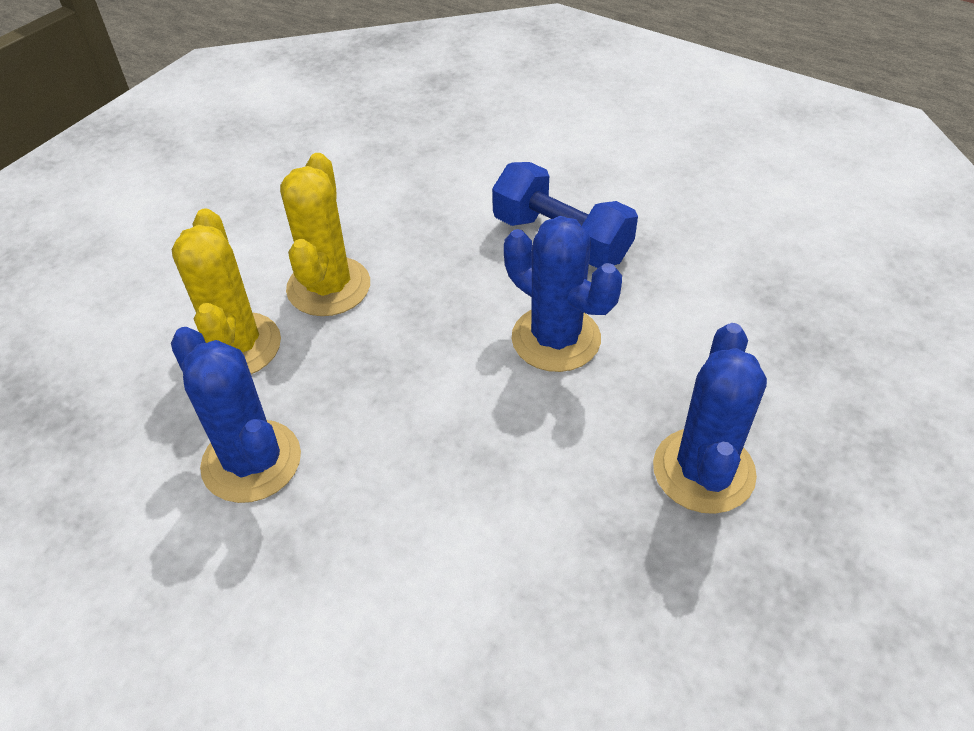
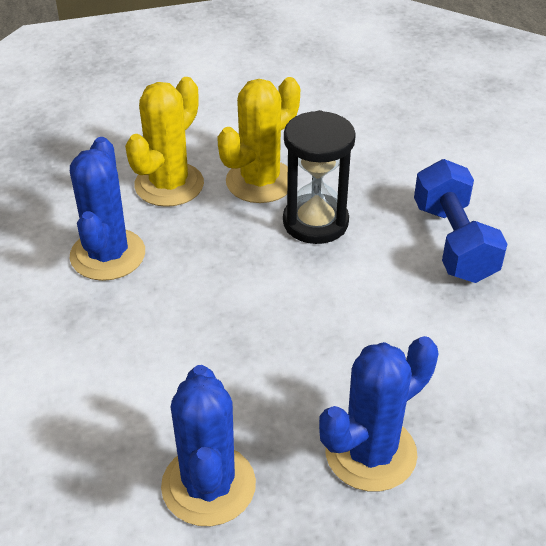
camera: 40 degrees right, 5 degrees down
(425, 294) = (315, 222): none -> black hourglass
(556, 339) = (369, 304): blue cactus -> blue cactus (208, 485)

